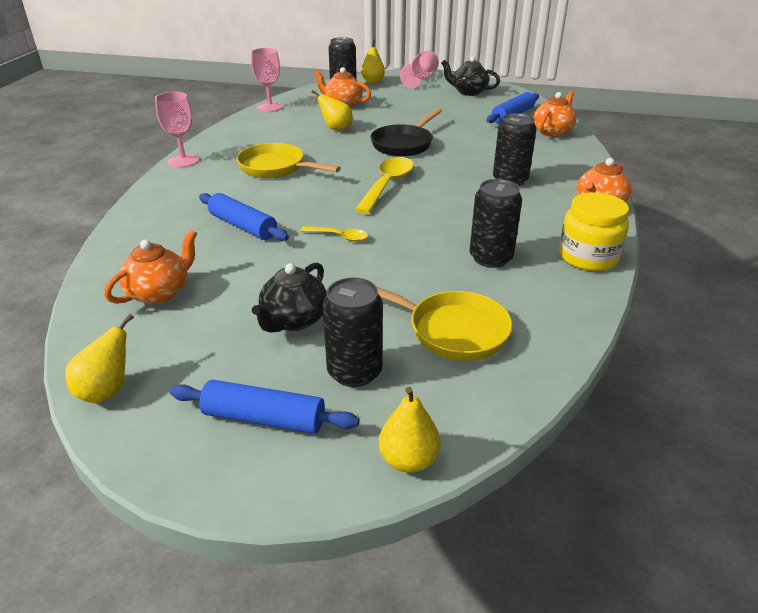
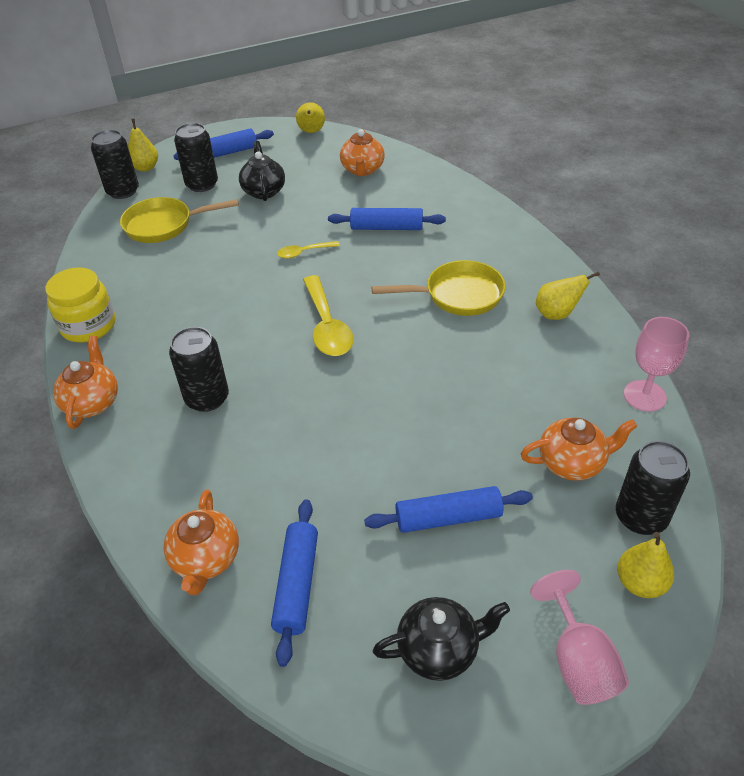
camera: 145 degrees right, 10 degrees up
(183, 161) = (552, 260): pink goblet -> none
(336, 129) = (495, 393): yellow pear -> yellow pear (557, 314)
(404, 144) = (380, 406): black pan -> none
(422, 109) = (448, 518): none -> blue rolling pin
(490, 258) = (169, 288): black can -> black can (123, 191)

